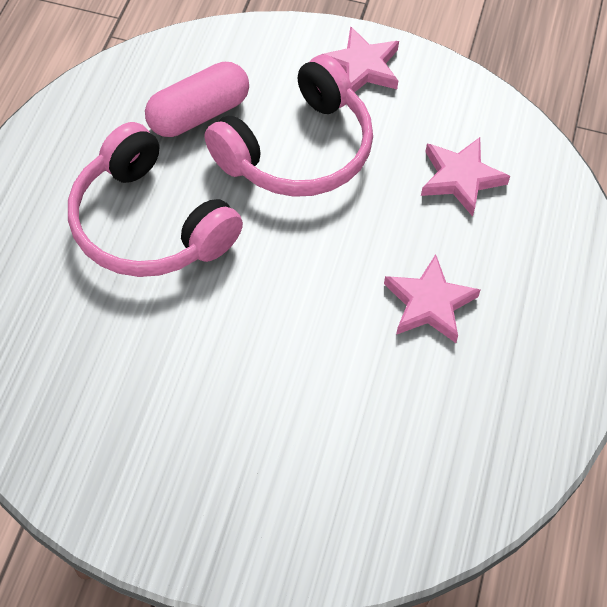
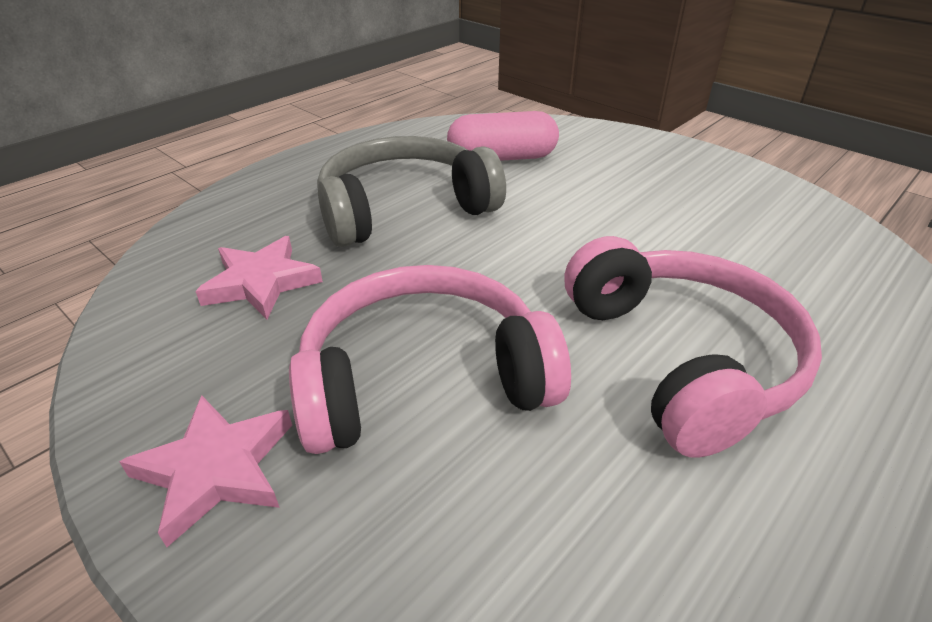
camera: 150 degrees left, 20 degrees down
(198, 114) = (548, 495): pink capsule -> pink capsule (502, 158)
(429, 303) = (404, 209): pink star -> grey headphones

